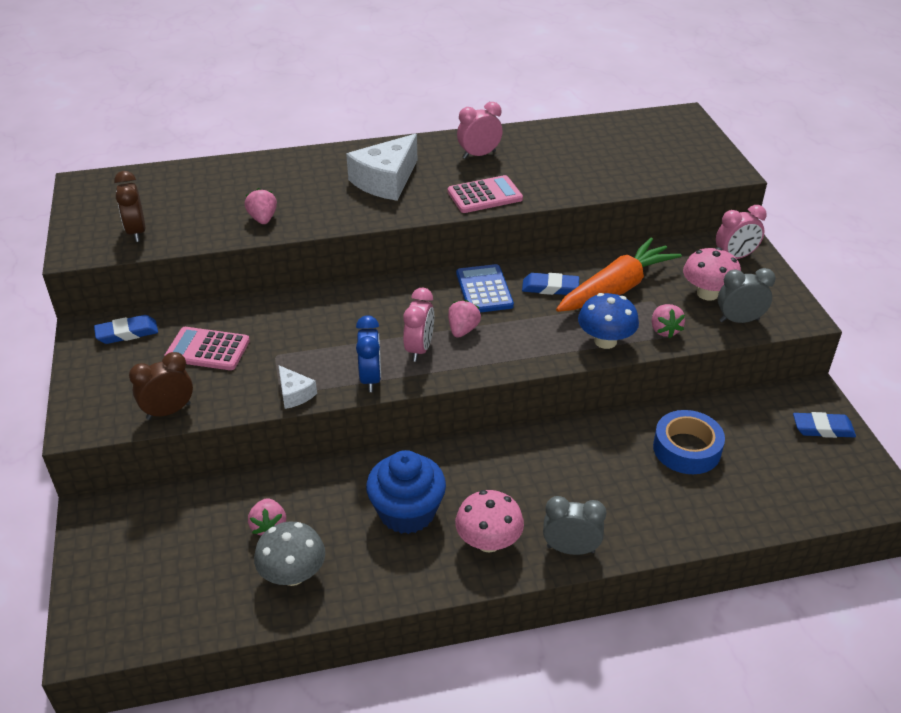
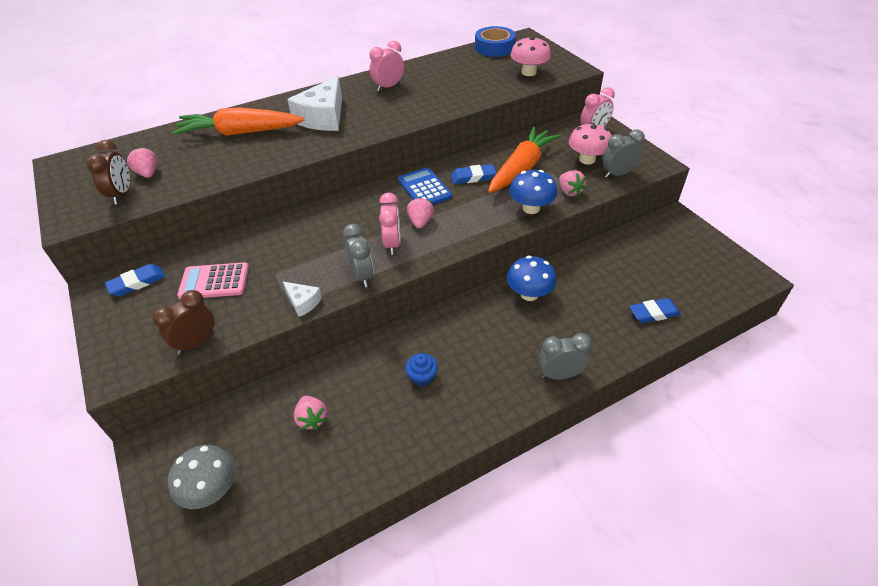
camera: 15 degrees left, 5 degrees up
(136, 232) = (122, 194): brown clock -> brown clock turned 150 degrees counterclockwise
(263, 219) = (232, 164): pink strawberry -> pink strawberry (148, 173)
(284, 182) = (240, 133): none -> orange carrot
(293, 574) = (347, 456): grey mushroom -> grey mushroom (211, 490)
(370, 378) = (362, 276): blue clock -> grey clock
(407, 512) = (422, 377): blue cupcake -> blue cupcake, size x0.50
(484, 195) = (405, 115): pink calculator -> none
(488, 542) = (495, 385): pink mushroom -> pink mushroom (528, 72)
(574, 447) = (529, 294): none -> blue mushroom
(686, 449) = (609, 276): blue tape -> blue tape (494, 47)
(822, 428) = (693, 240): blue eraser -> blue eraser (653, 313)

